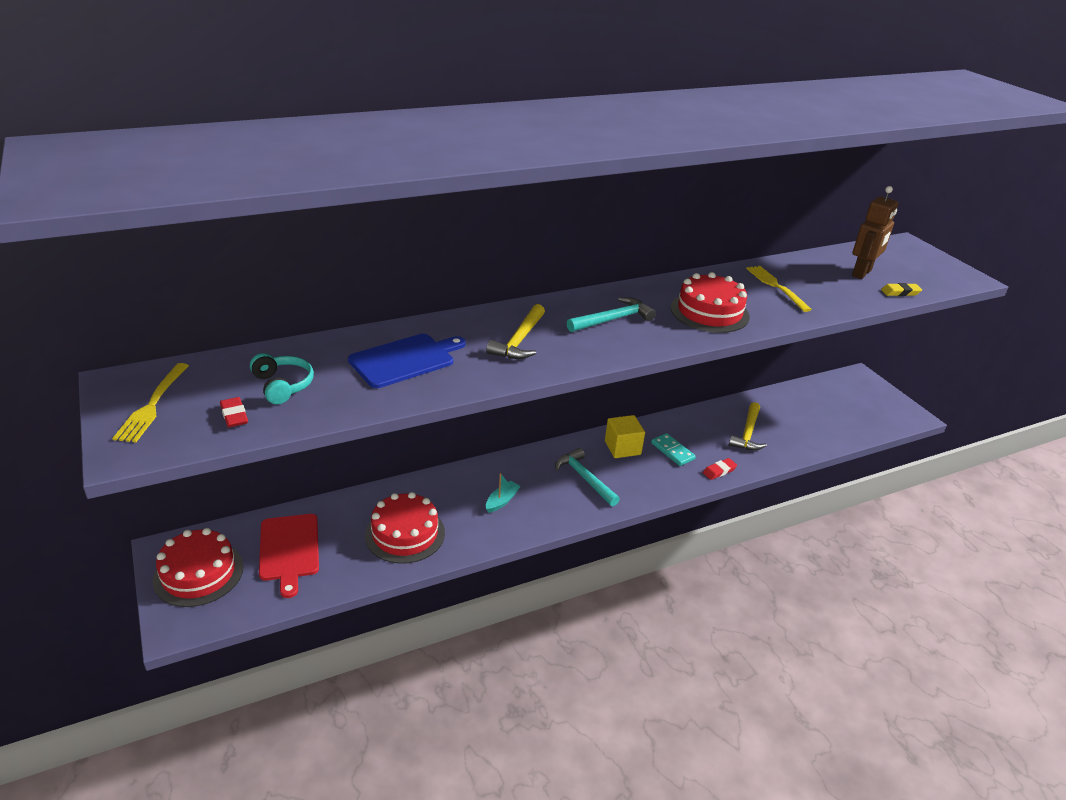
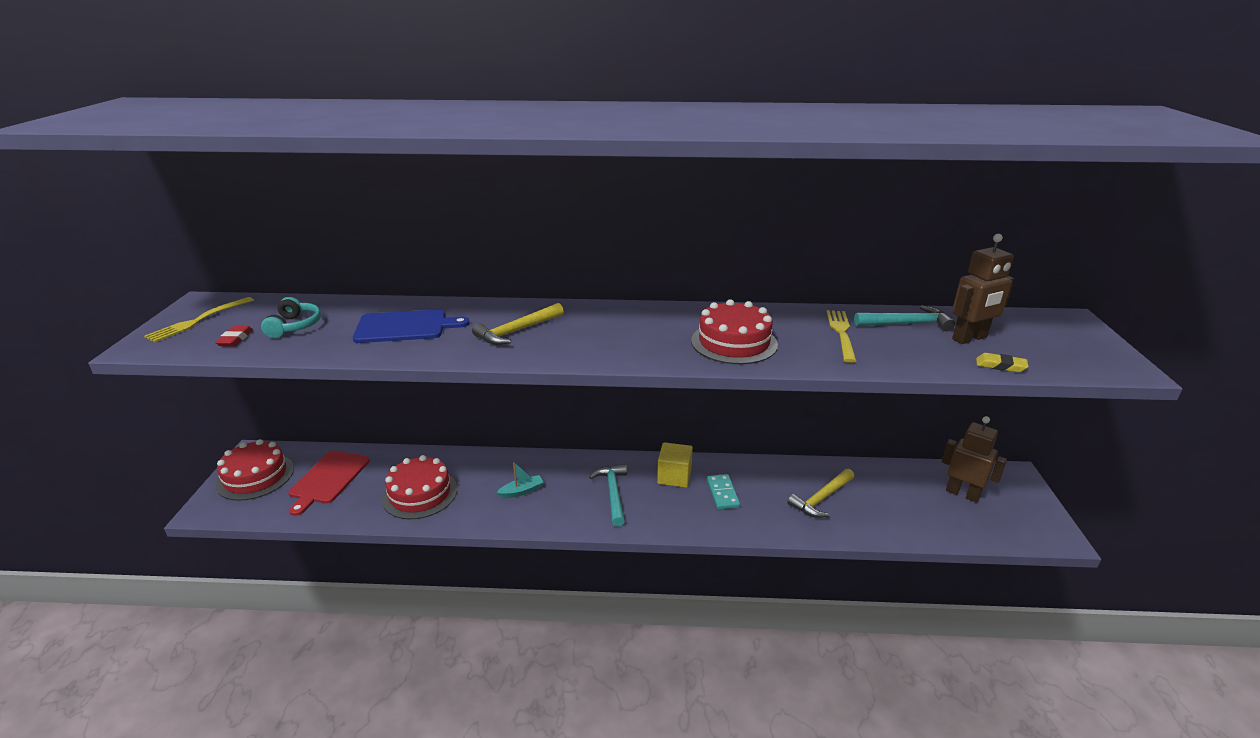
camera: 30 degrees right, 5 degrees down
(613, 320) = (625, 331): turquoise hammer -> turquoise hammer (907, 324)
(719, 471) = (756, 526): red eraser -> none
(837, 401) = (962, 494): none -> brown robot

